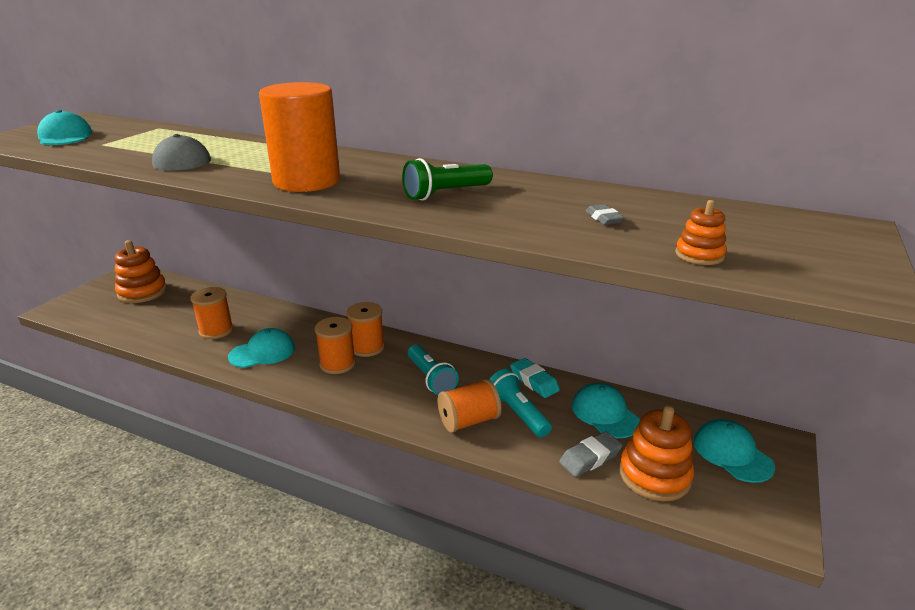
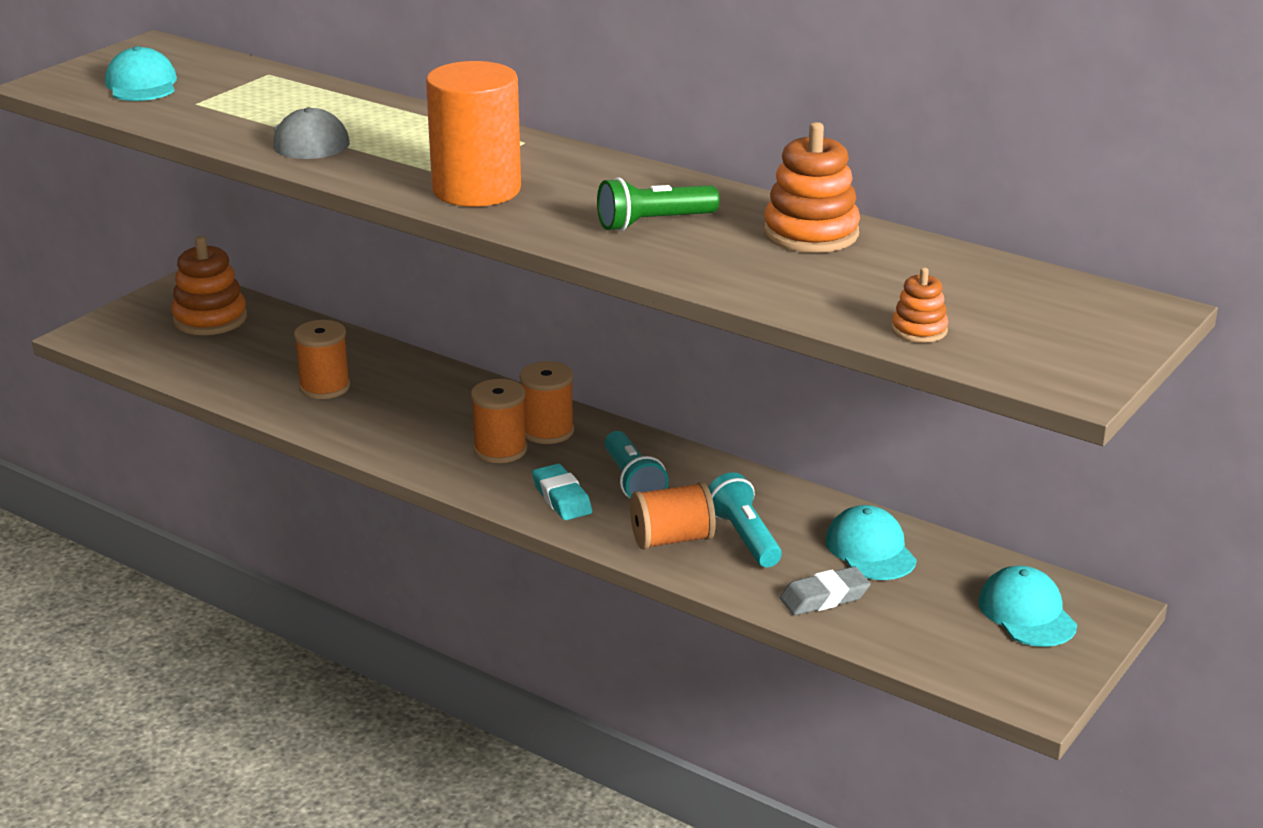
camera: 10 degrees right, 0 degrees up
(262, 352) = (392, 424): turquoise cap -> none
(534, 381) = (784, 500): turquoise eraser -> turquoise eraser (561, 498)
(604, 218) = (838, 274): grey eraser -> none
(654, 475) = (903, 625): orange stacking toy -> orange stacking toy (811, 233)

